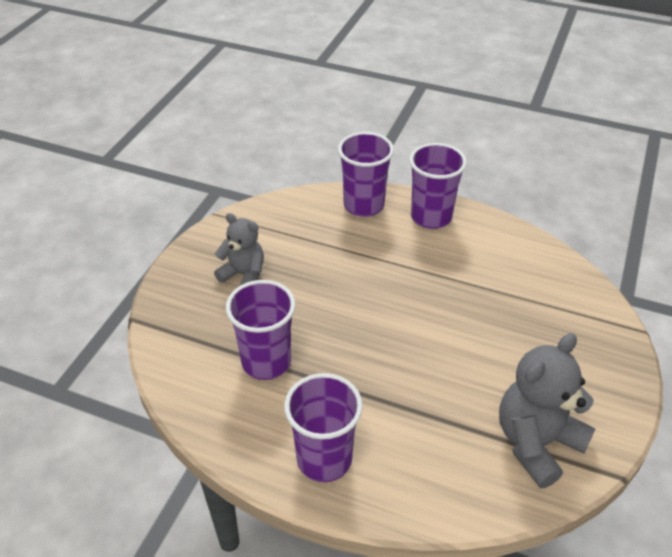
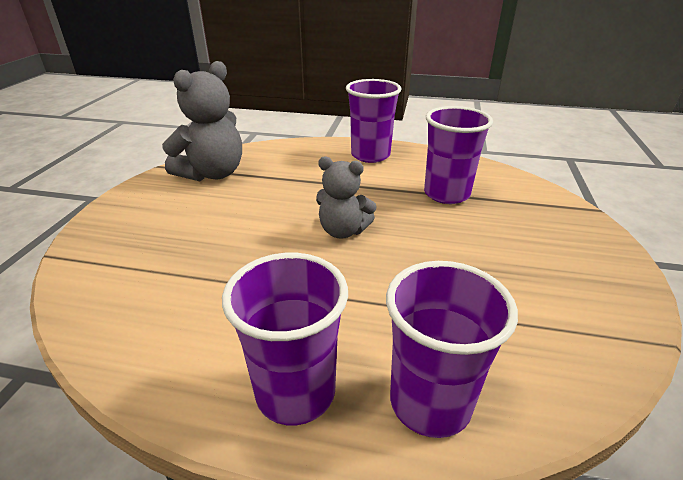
camera: 170 degrees right, 10 degrees down
(244, 275) = (533, 259): grey teddy bear -> grey teddy bear (343, 231)

